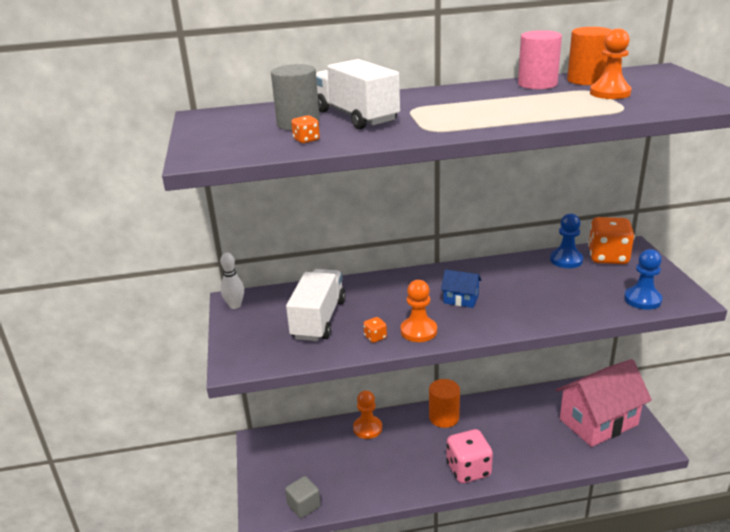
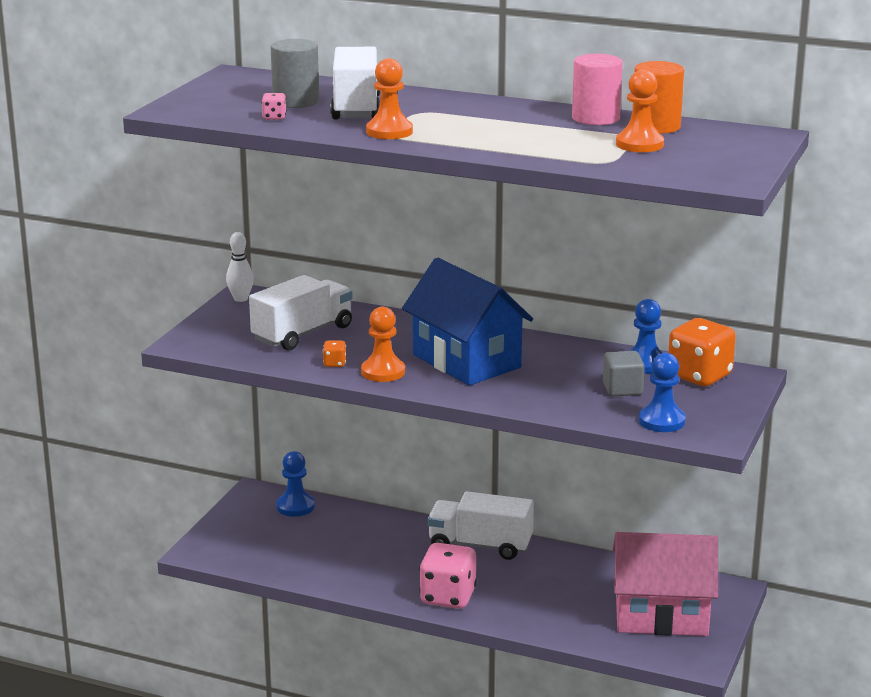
camera: 30 degrees right, 5 degrees down
(297, 440) = (295, 506): none -> blue pawn
(304, 506) = (244, 560): grey cube -> grey cube (622, 389)
(306, 140) = (274, 117): orange dice -> pink dice
(367, 428) = (382, 524): orange pawn -> orange pawn (389, 132)
(444, 417) = (480, 545): orange cylinder -> white truck
(461, 299) = (466, 361): blue house -> blue house, size x2.35

